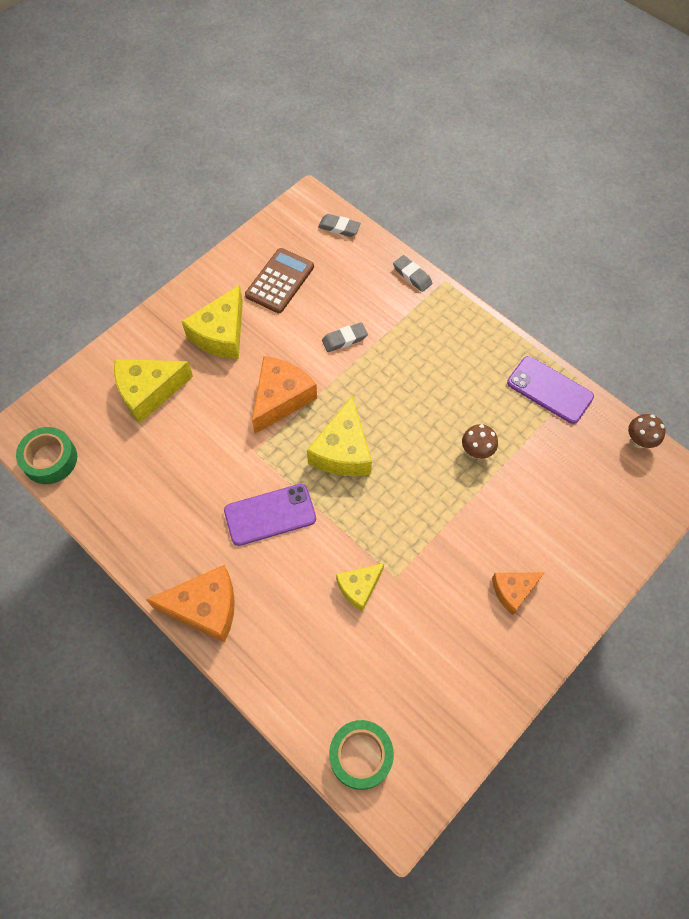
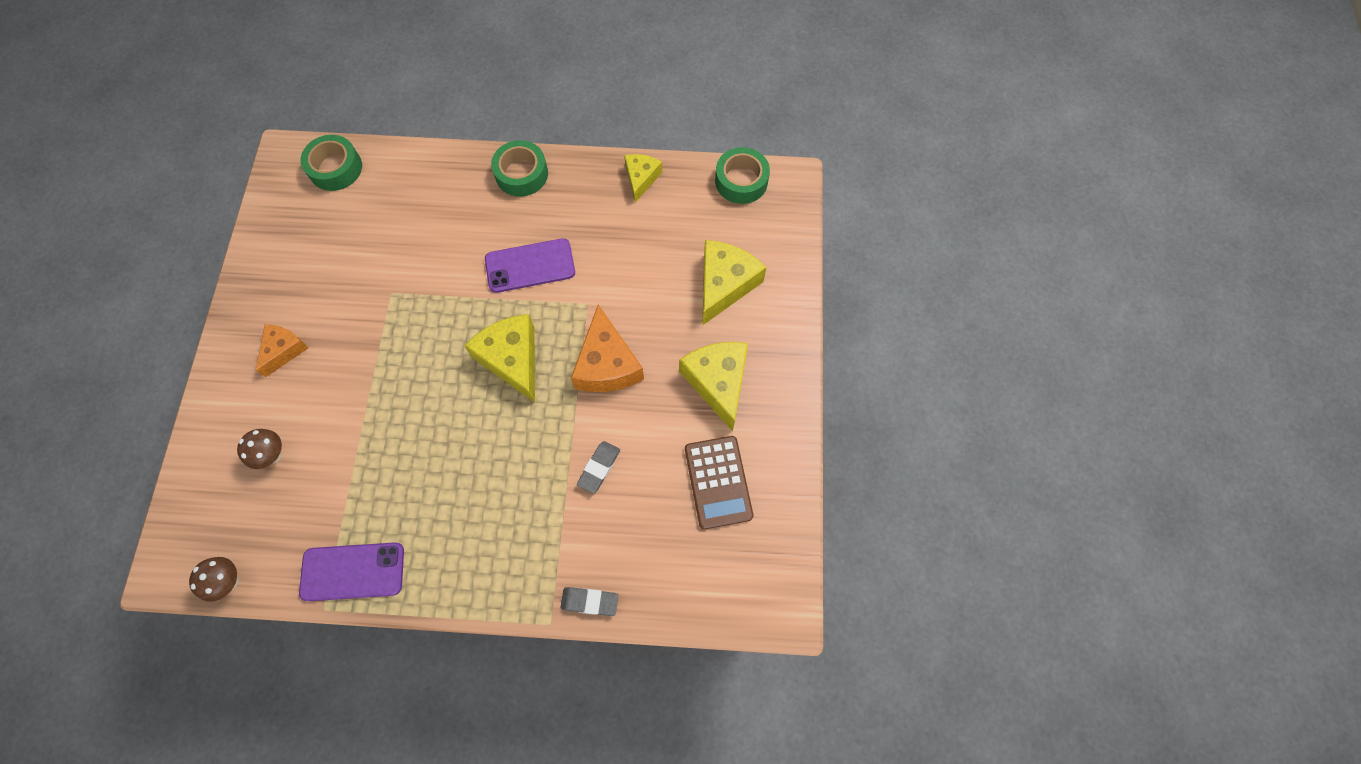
camera: 140 degrees right, 5 degrees up
(205, 607) = (521, 174): orange cheese -> green tape
(270, 514) = (530, 266): purple phone -> purple phone turned 45 degrees clockwise
(339, 227) = (718, 601): grey eraser -> none
(359, 587) = (415, 265): yellow cheese -> yellow cheese (641, 178)
(476, 451) = (389, 448): brown mushroom -> brown mushroom (273, 455)

